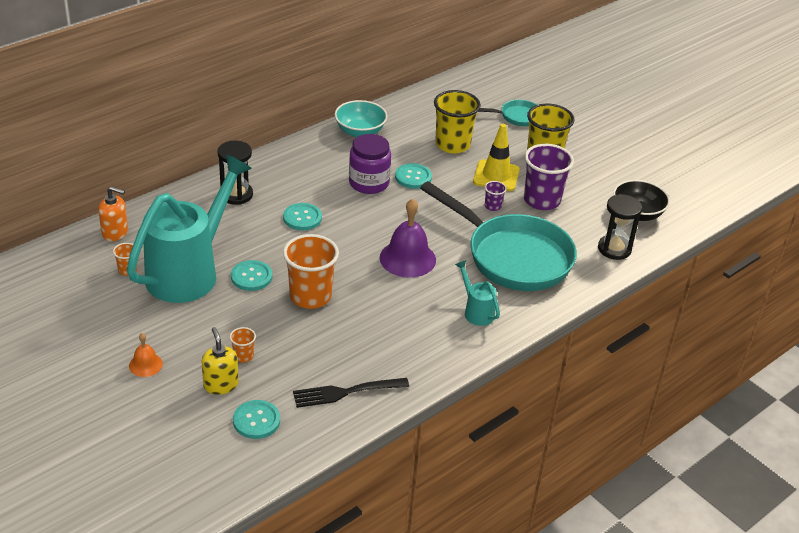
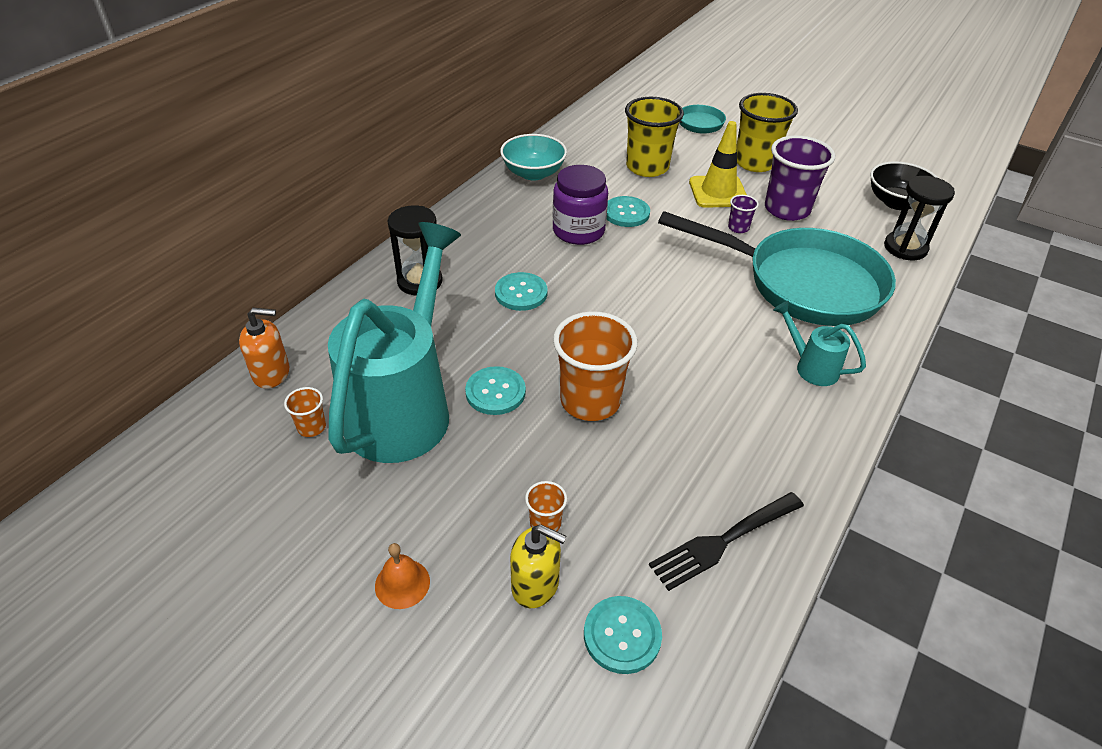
camera: 15 degrees left, 5 degrees up
(221, 384) = (535, 585): yellow soap dispenser -> yellow soap dispenser turned 150 degrees clockwise
(407, 258) = (682, 316): purple bell -> none

